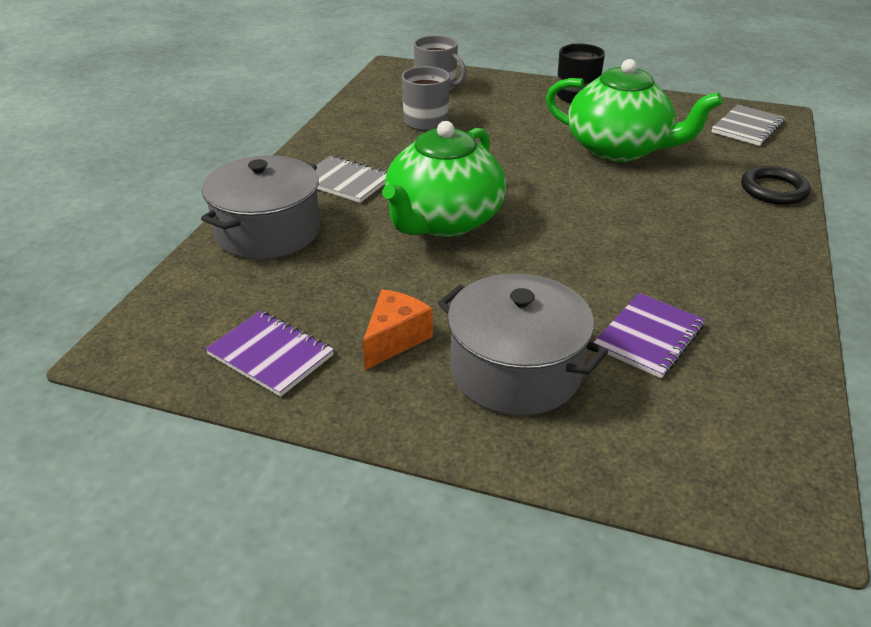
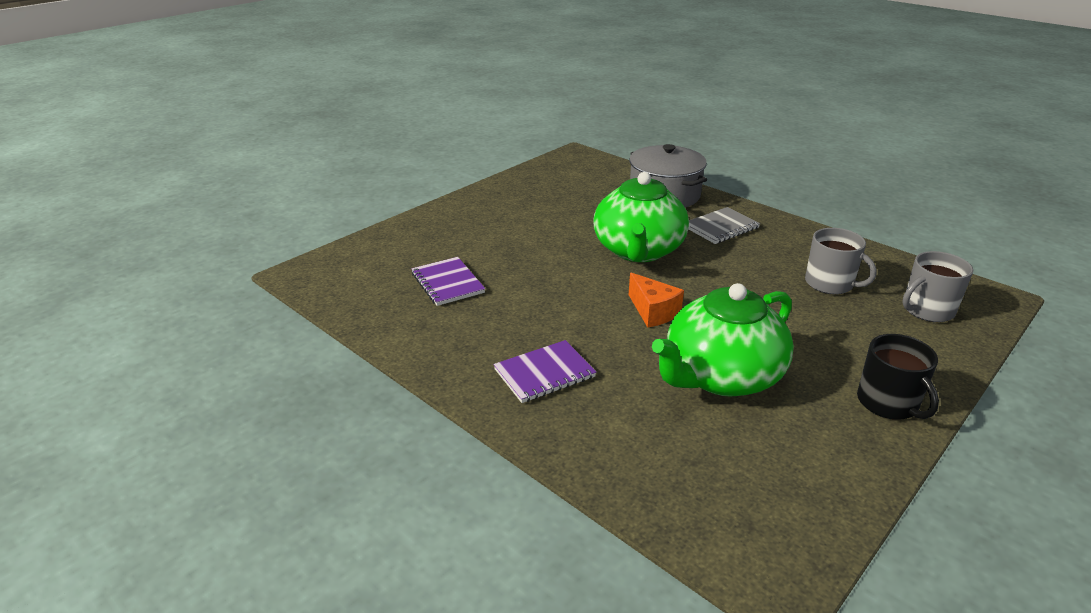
camera: 115 degrees right, 5 degrees down
(270, 355) = (541, 181): purple notebook -> purple notebook (544, 373)
(395, 339) = (523, 211): orange cheese -> orange cheese (653, 312)
(443, 221) = (638, 250): green teapot -> green teapot turned 135 degrees counterclockwise
(515, 370) = (466, 235): grey pot -> none
(747, 127) = (741, 516): grey notebook -> none
(773, 190) = (574, 444): black ring -> none

